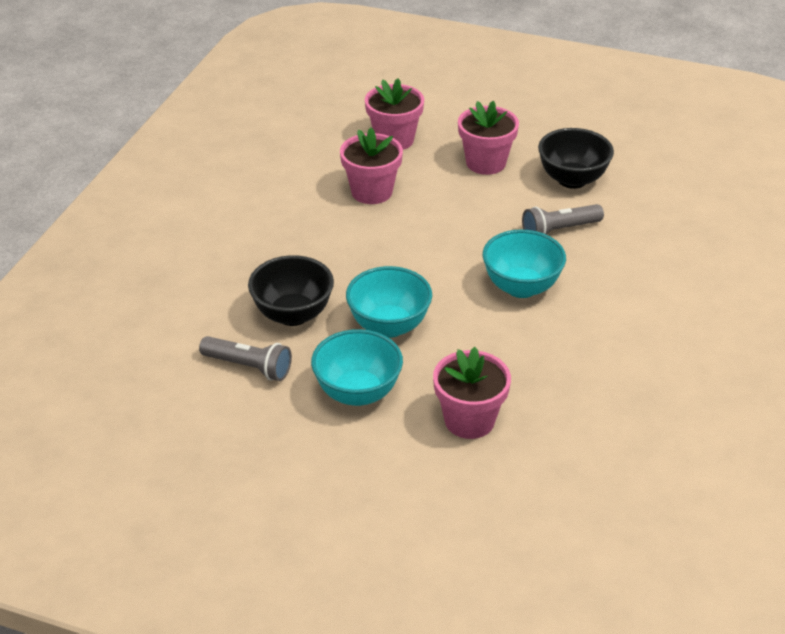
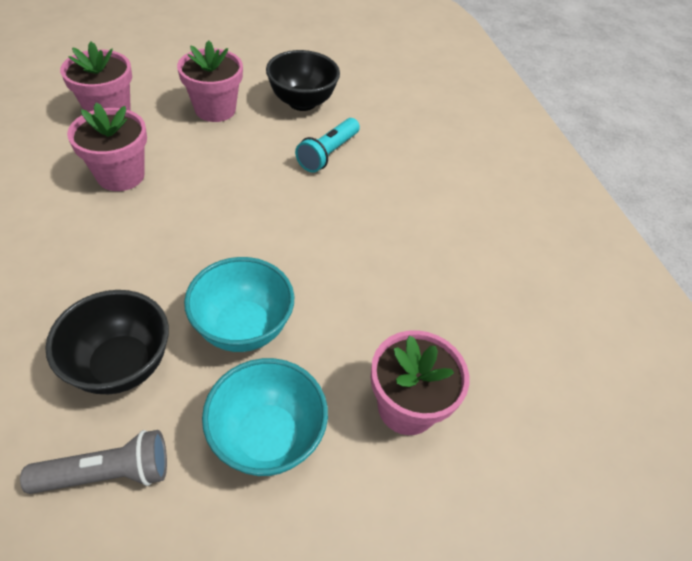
camera: 40 degrees left, 10 degrees up
(521, 287) = (339, 224): turquoise bowl -> none
(559, 230) = (328, 153): grey flashlight -> turquoise flashlight

